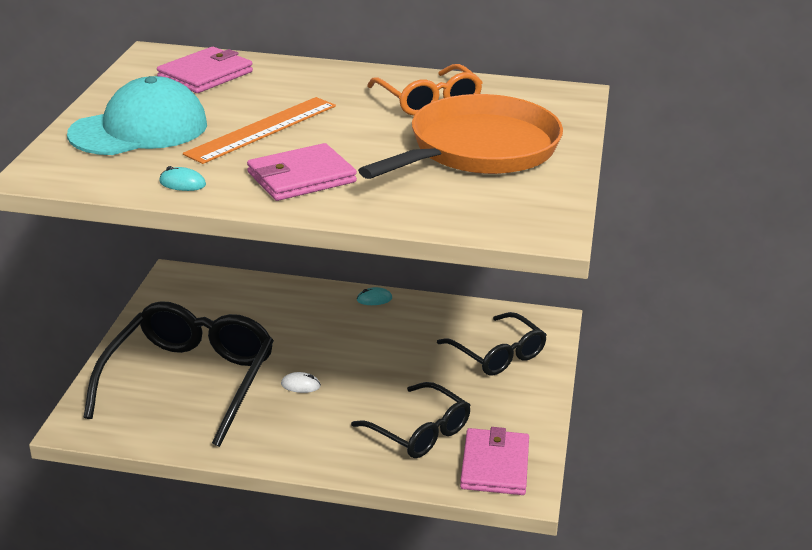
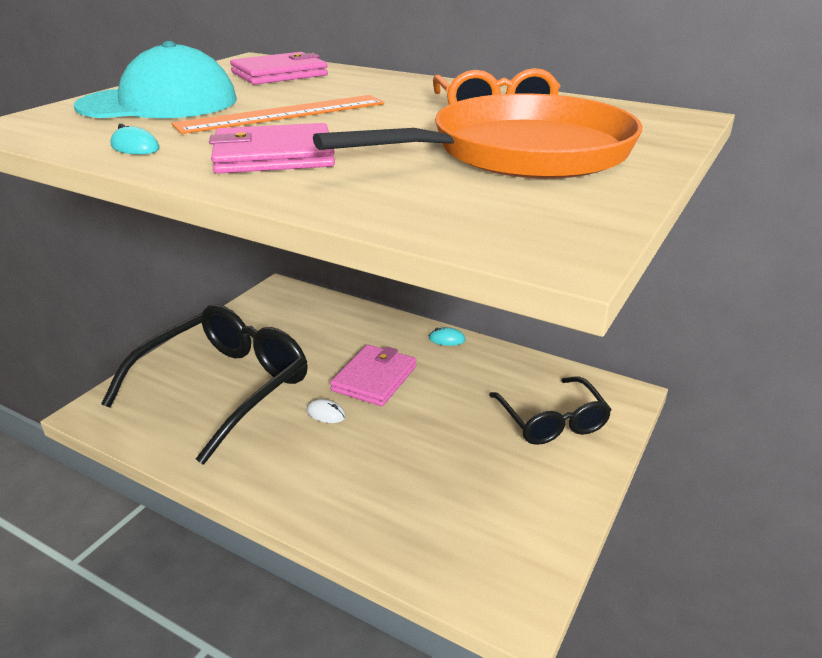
camera: 20 degrees right, 0 degrees up
(419, 431) = (422, 495): black glasses -> none
(495, 465) = (492, 562): pink wallet -> pink wallet (374, 378)

